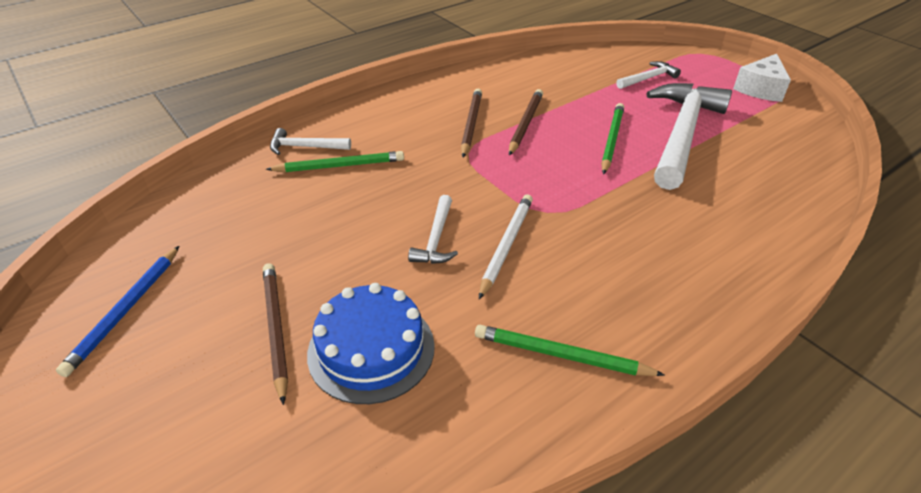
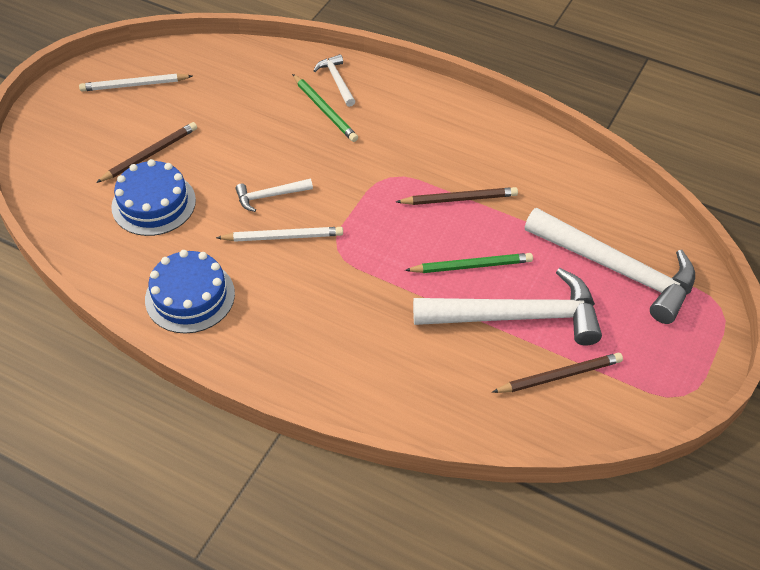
camera: 65 degrees right, 10 degrees up
(125, 310) = (134, 85): blue pencil -> white pencil
(471, 124) = (434, 164): brown pencil -> brown pencil (559, 376)
(561, 355) = (190, 296): green pencil -> blue cake
(648, 78) = (617, 270): white hammer -> white hammer, size x2.21
(760, 89) = (666, 372): white cheese -> none

